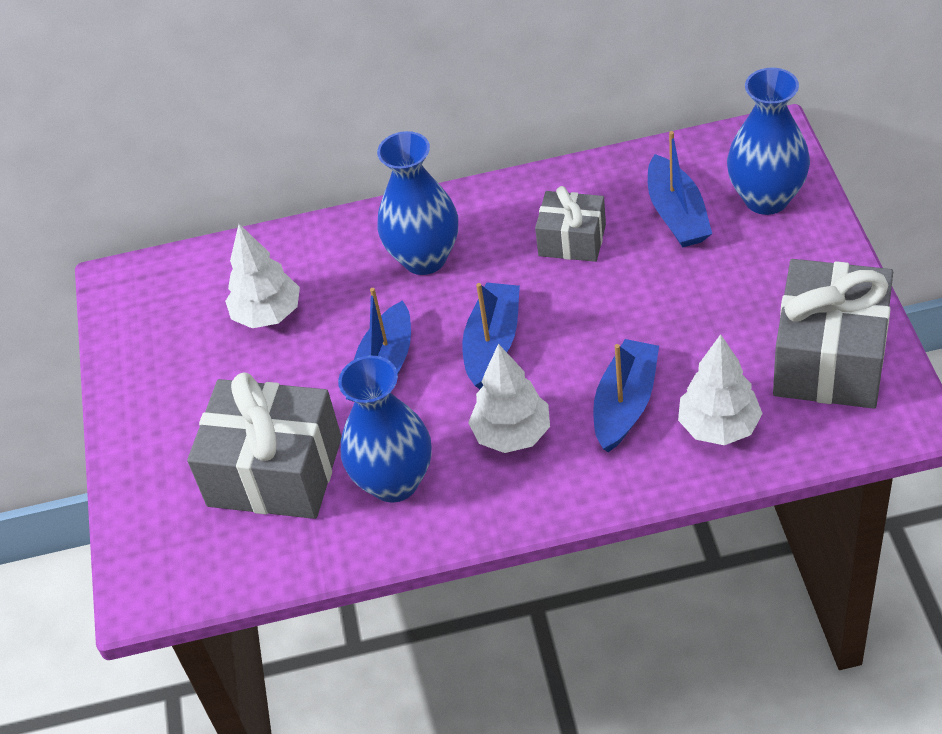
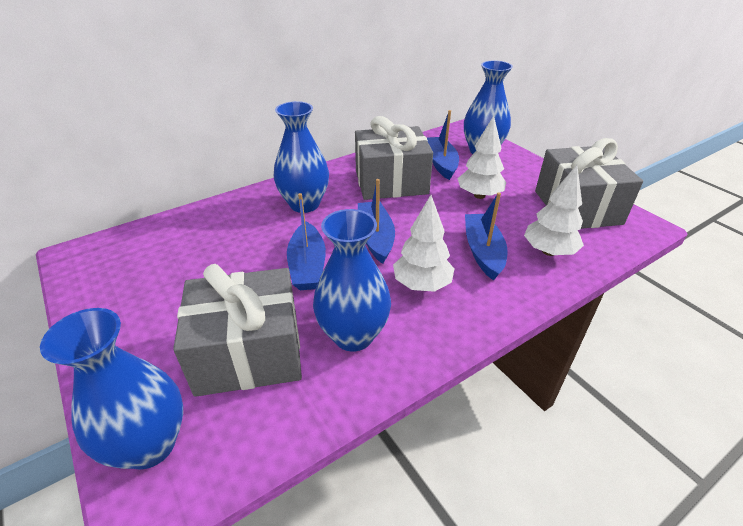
camera: 30 degrees left, 10 degrees down
(156, 543) = (149, 444): none -> blue vase
(268, 314) = (205, 252): white tree -> white tree (479, 195)
(572, 240) = (391, 182): grey gift -> grey gift, size x1.77
(677, 214) = (441, 163): blue boat -> blue boat turned 150 degrees counterclockwise

